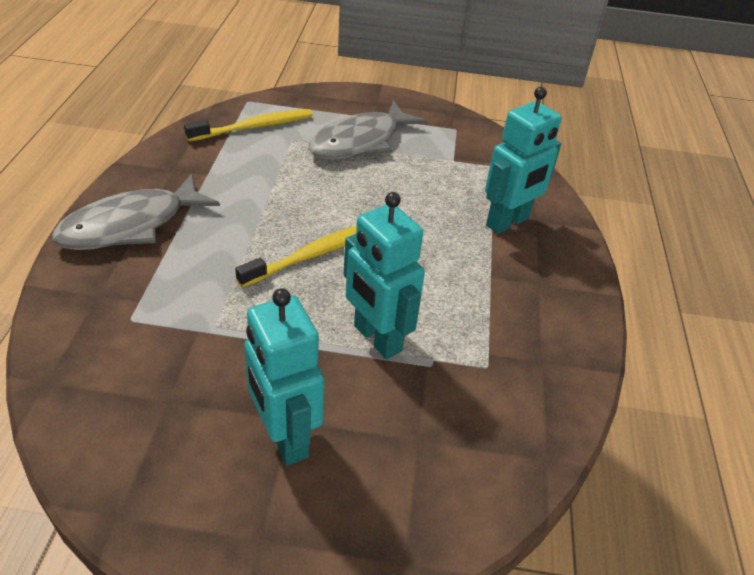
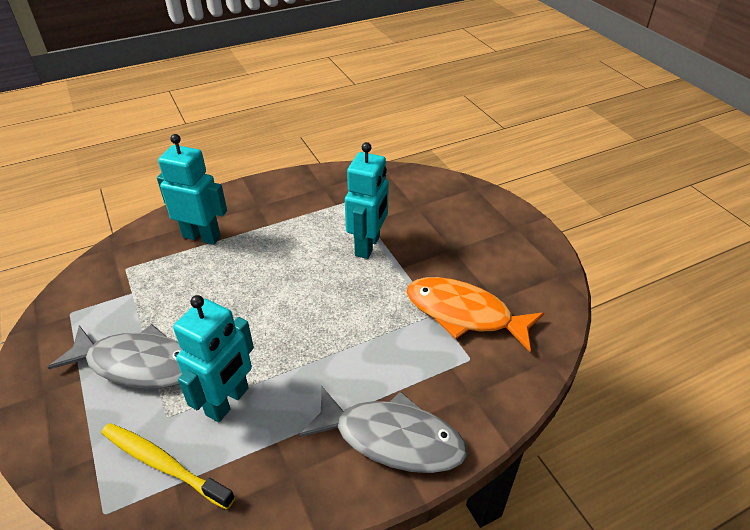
camera: 120 degrees left, 0 degrees up
(184, 354) = (464, 314): none -> orange fish
(284, 437) = (465, 246): turquoise robot -> turquoise robot (228, 401)
(313, 255) = (322, 309): yellow toothbrush -> none

